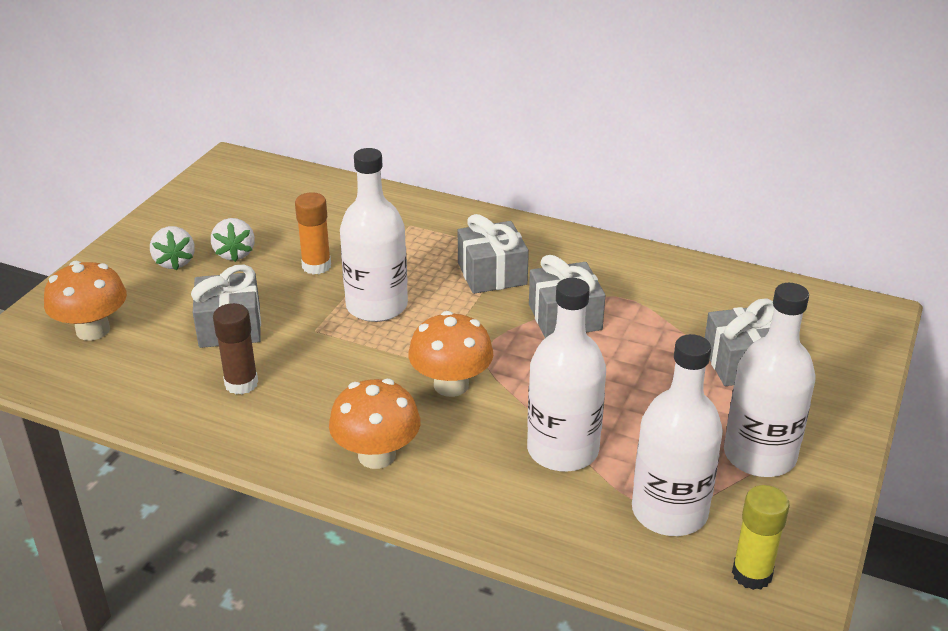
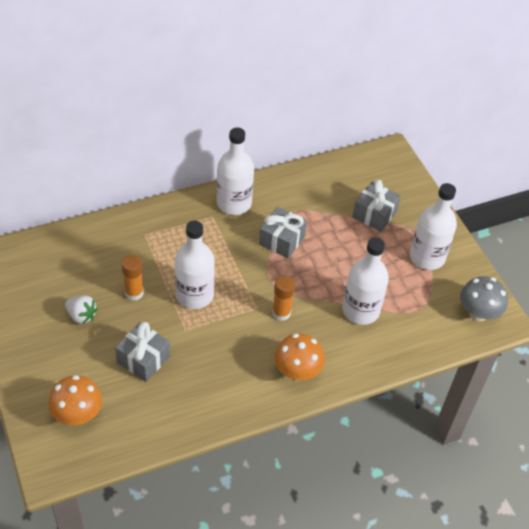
camera: 50 degrees left, 15 degrees up
(174, 262) = (57, 344): white strawberry -> none
(241, 383) = (193, 384): brown glue stick -> none
(451, 385) = (281, 313): orange mushroom -> orange glue stick
(492, 274) = (221, 238): grey gift -> none
(669, 511) = (426, 308): white bottle -> white bottle (234, 203)
(752, 574) = (478, 313): yellow glue stick -> grey mushroom

